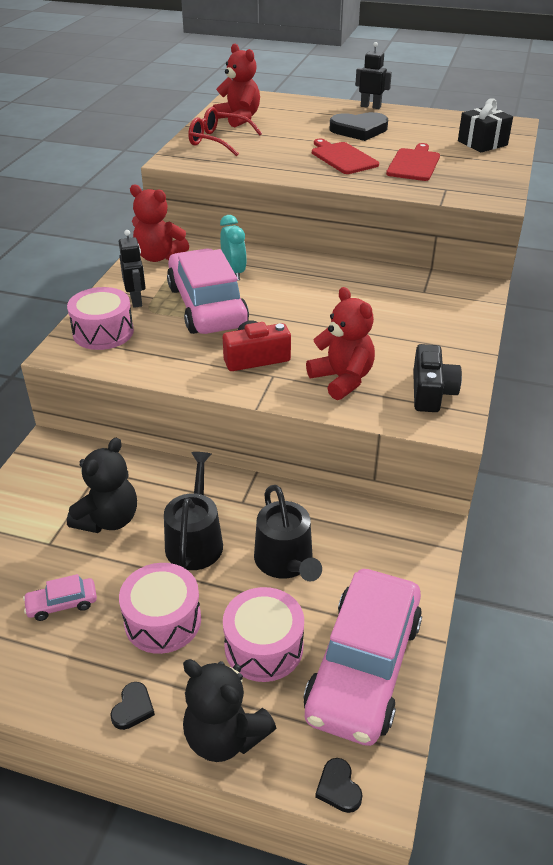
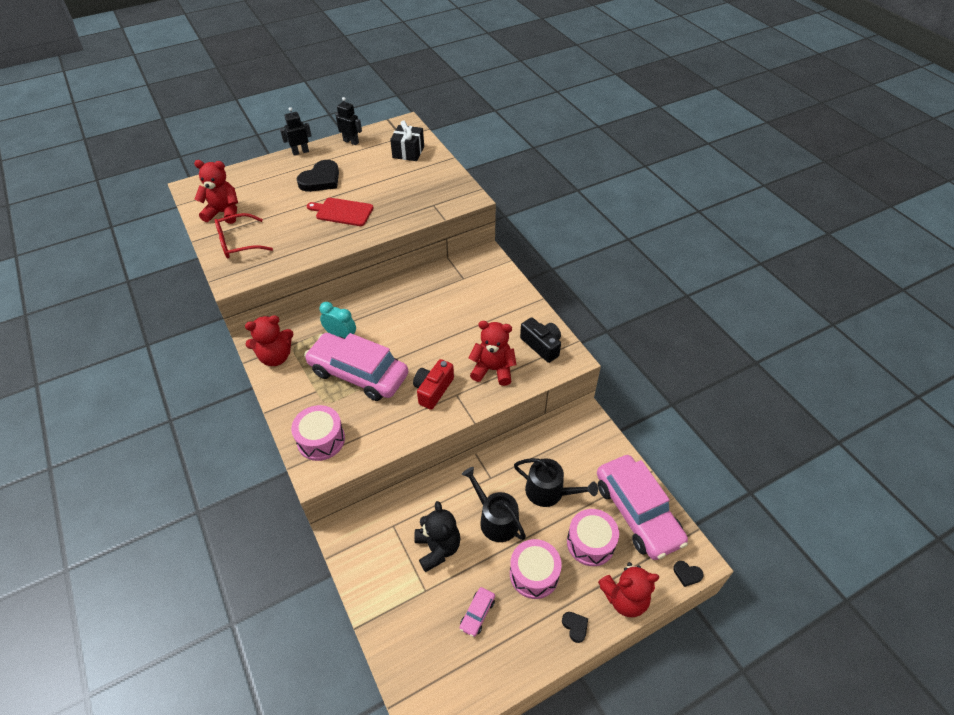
camera: 45 degrees left, 10 degrees up
(136, 300) = (309, 401): black robot -> black robot (351, 141)
(225, 736) = (625, 598): black teddy bear -> red teddy bear
(414, 164) = (391, 193): red cutting board -> none

